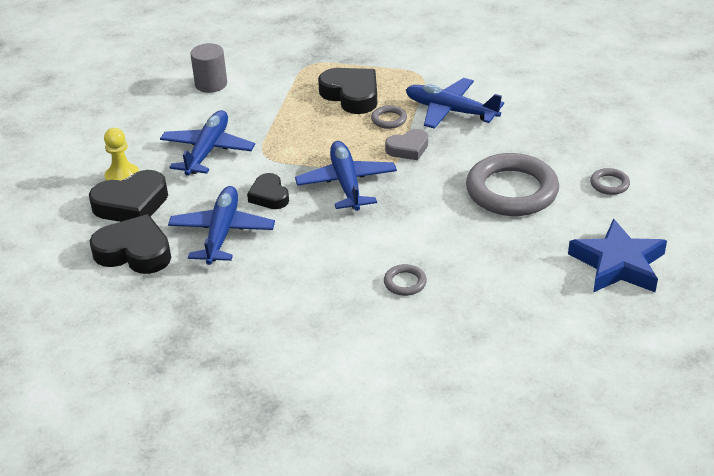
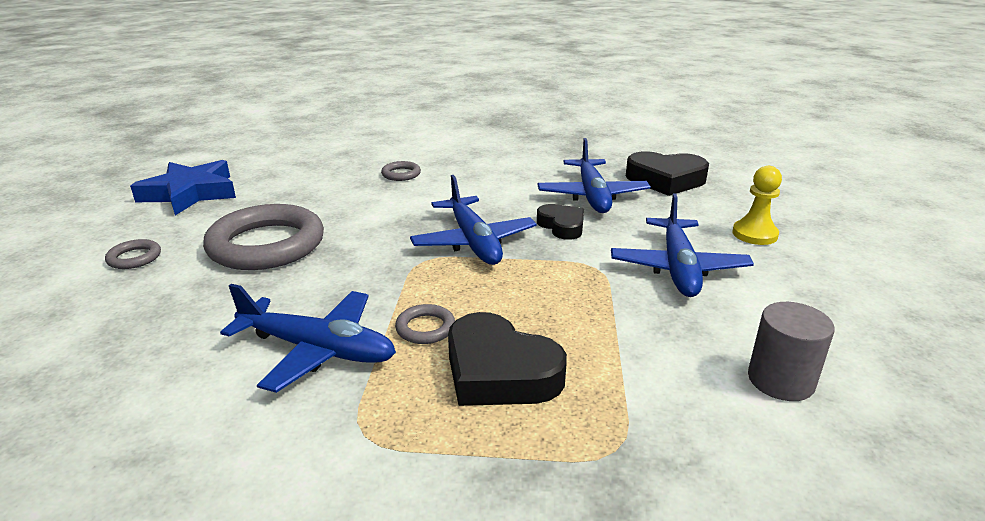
camera: 170 degrees right, 10 degrees down
(131, 204) = (712, 212): black heart -> none
(408, 149) = (395, 285): grey heart -> none

